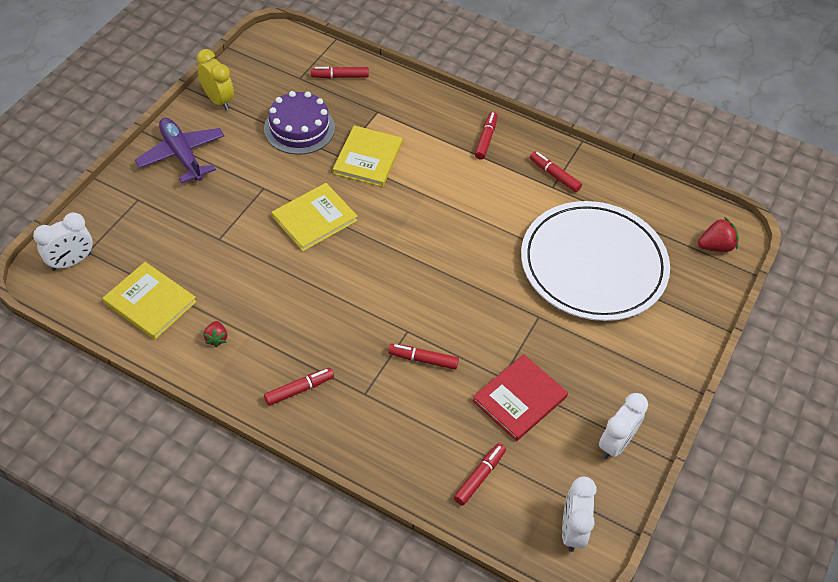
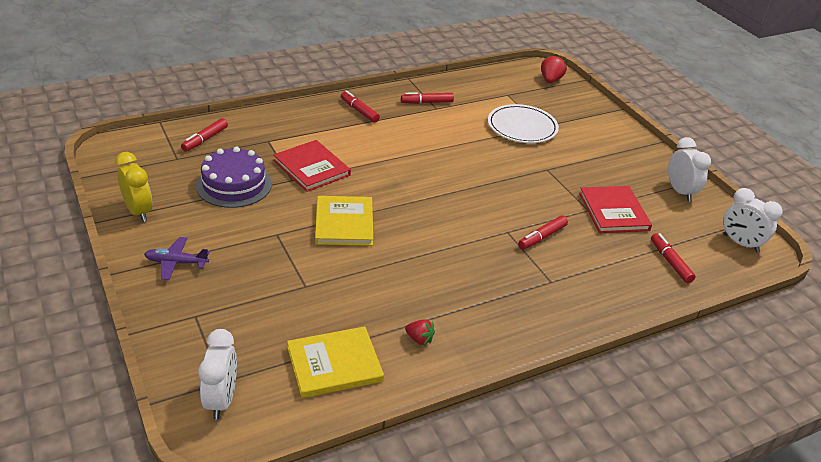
camera: 55 degrees left, 15 degrees down
(182, 155) = (176, 263): purple plane -> purple plane, size x0.61
(218, 100) = (138, 211): yellow clock -> yellow clock turned 60 degrees clockwise
(299, 389) = (518, 315): red marker -> none
(368, 158) = (311, 168): yellow book -> red book
(593, 264) = (522, 127): white plate -> white plate, size x0.57

